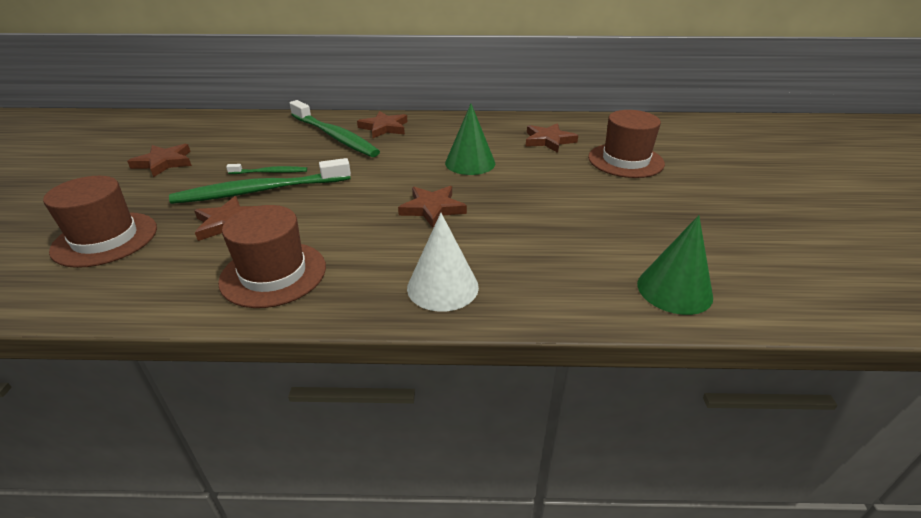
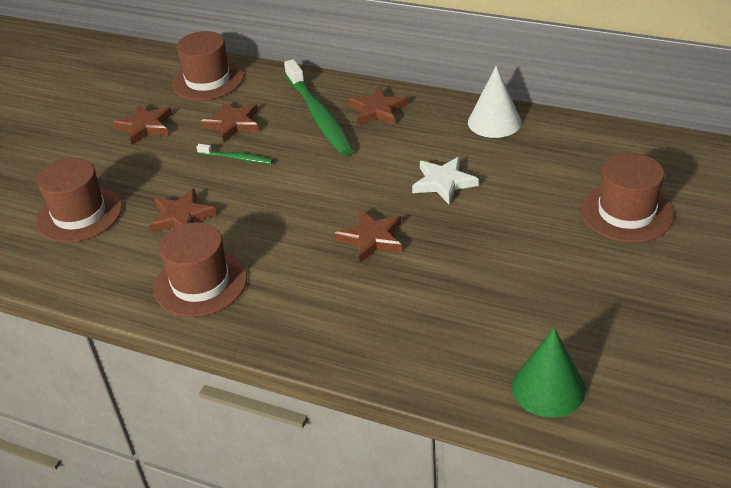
camera: 25 degrees right, 5 degrees up
(218, 126) = (208, 80): none -> brown hat
(261, 191) = (221, 182): green toothbrush -> none
(442, 287) = (335, 331): white cone -> white cone (494, 122)
(470, 163) = (443, 182): green cone -> white star
(548, 140) = (554, 164): brown star -> brown star (233, 124)

